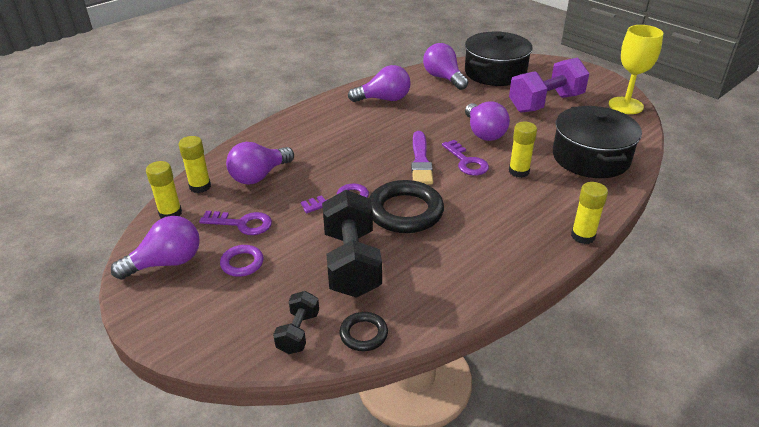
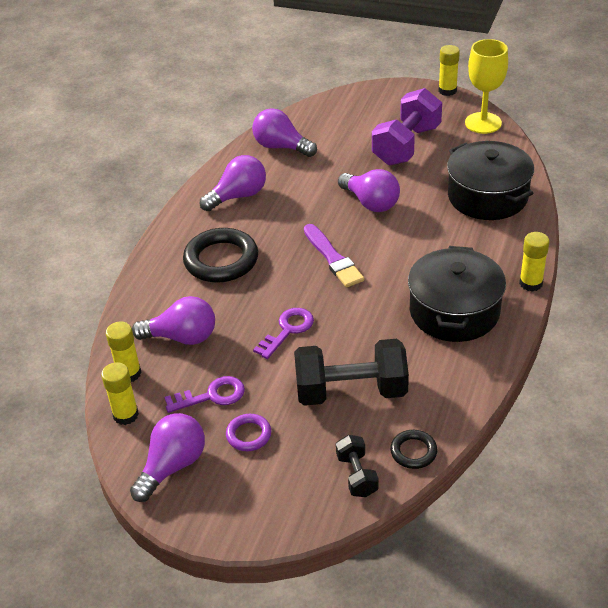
camera: 25 degrees left, 5 degrees up
(259, 176) = (182, 337): purple light bulb -> purple light bulb turned 105 degrees counterclockwise
(351, 263) = (351, 391): black dumbbell -> black dumbbell turned 60 degrees counterclockwise
(405, 211) = (360, 320): black ring -> black ring (221, 260)
(466, 162) = (377, 243): purple key -> none
(495, 72) = (330, 122): black pot -> black pot (454, 311)
(519, 171) = (433, 236): yellow glue stick -> yellow glue stick (447, 90)

